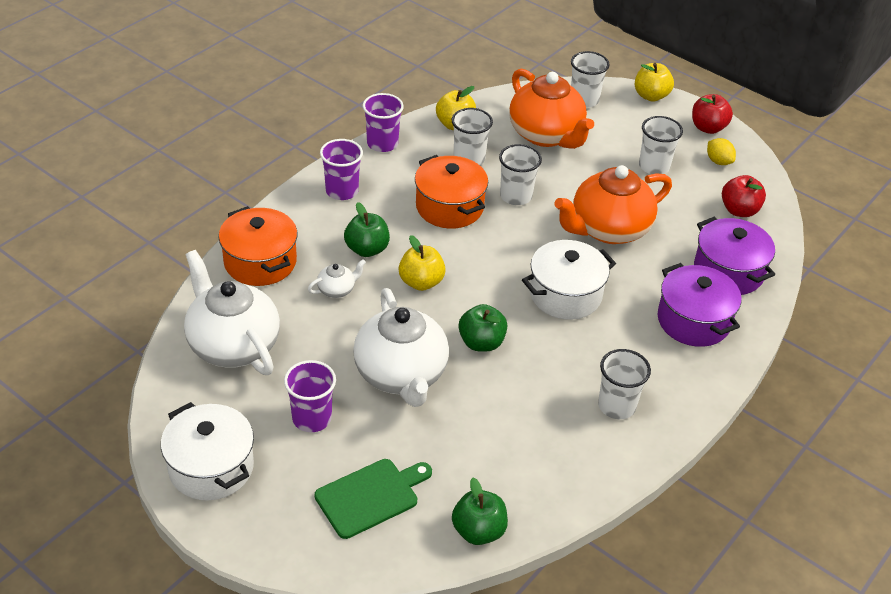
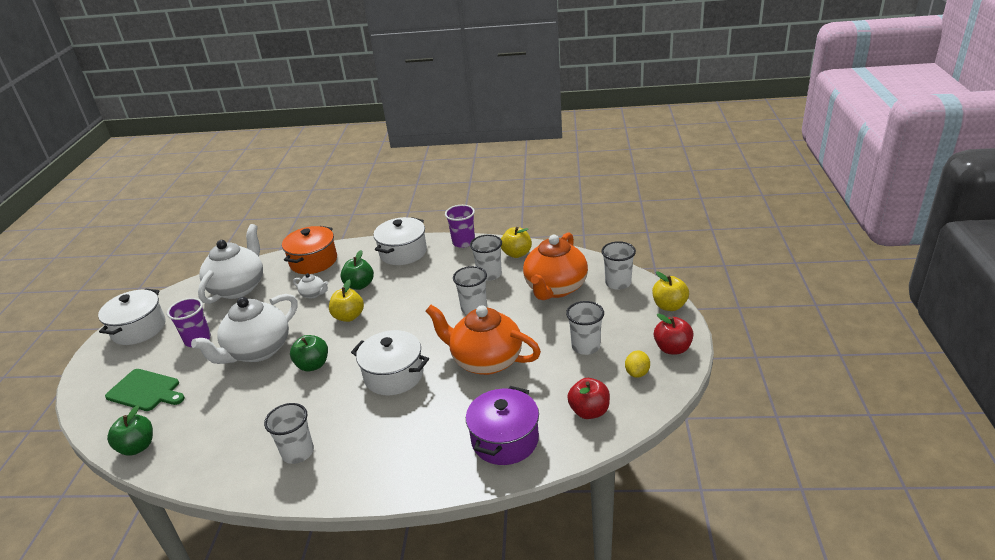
camera: 60 degrees right, 10 degrees down
(342, 191) = (403, 252): purple cup -> white pot
(449, 207) = (432, 291): orange pot -> none
(693, 321) = (426, 448): purple pot -> none

